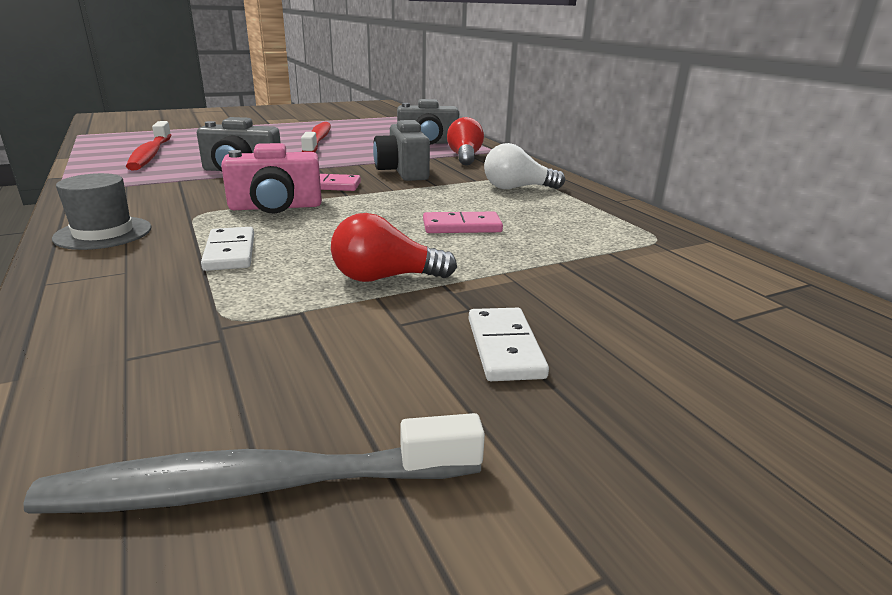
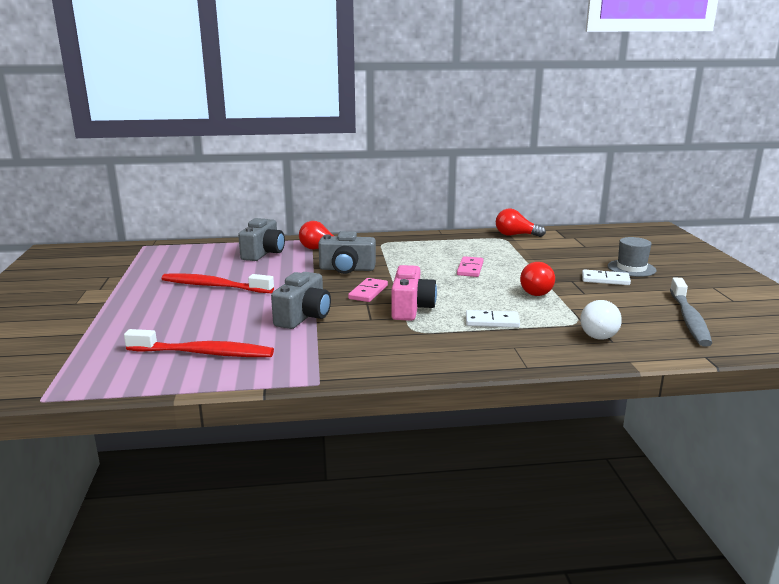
camera: 70 degrees left, 5 degrees down
(103, 233) = (443, 357): grey hat -> grey hat (631, 268)
(517, 188) = (406, 248): white light bulb -> white light bulb (598, 333)
(696, 248) = (515, 235): none -> red light bulb

